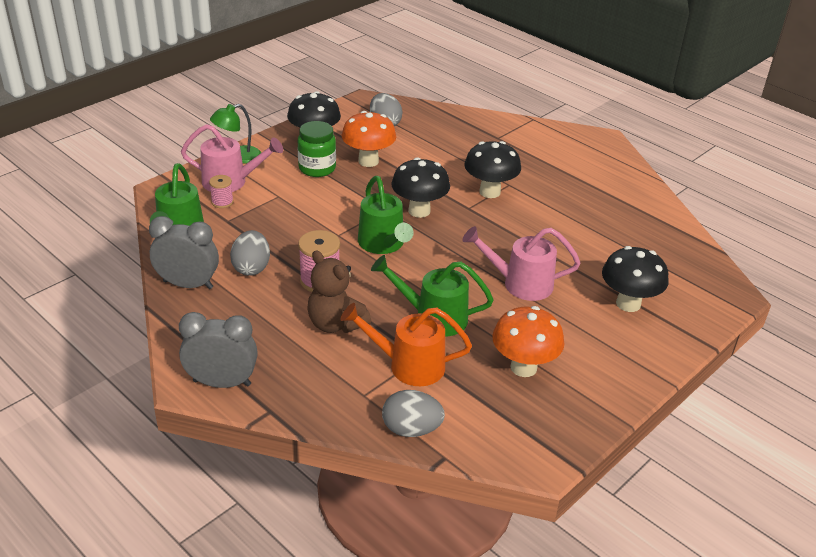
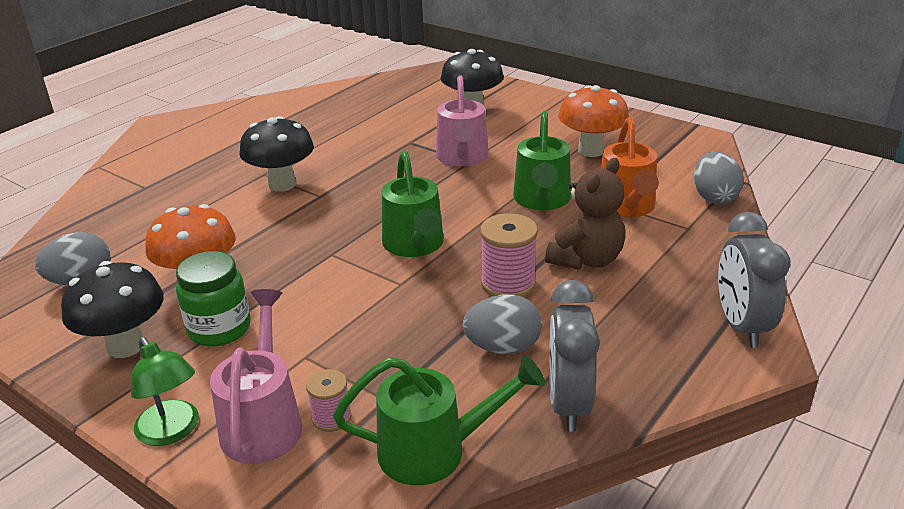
camera: 95 degrees left, 5 degrees down
(383, 245) = (415, 246): green watering can -> green watering can turned 105 degrees clockwise
(419, 211) = (332, 228): black mushroom -> none

